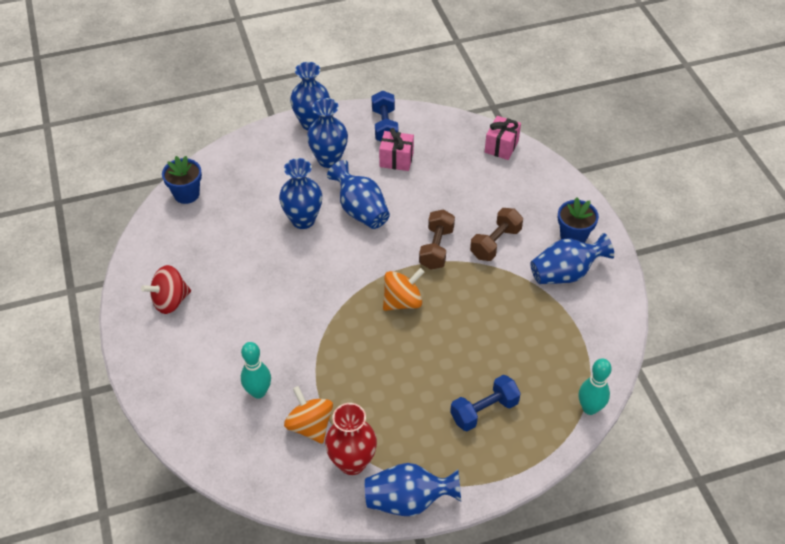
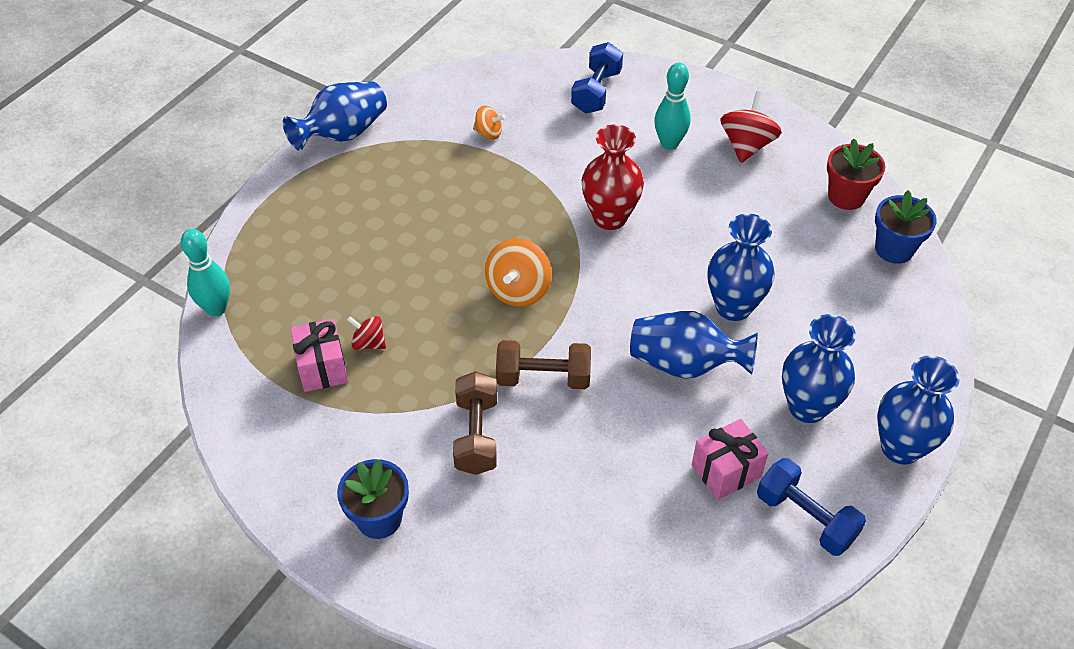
camera: 140 degrees right, 0 degrees up
(166, 234) = (846, 196): none -> red flower pot
(258, 392) = (566, 129): turquoise bowling pin -> turquoise bowling pin (669, 143)
(310, 426) = (488, 133): orange spinning top -> orange spinning top, size x0.58
(352, 462) = (421, 131): red vase -> red vase (610, 217)
(436, 248) = (543, 377): brown dumbbell -> brown dumbbell turned 60 degrees counterclockwise
(484, 411) = (332, 240): blue dumbbell -> blue dumbbell (596, 92)
(501, 147) = (607, 610): pink gift -> pink gift (322, 368)
(513, 325) = (369, 343): none -> red spinning top
(565, 273) = (351, 453): blue vase -> none

